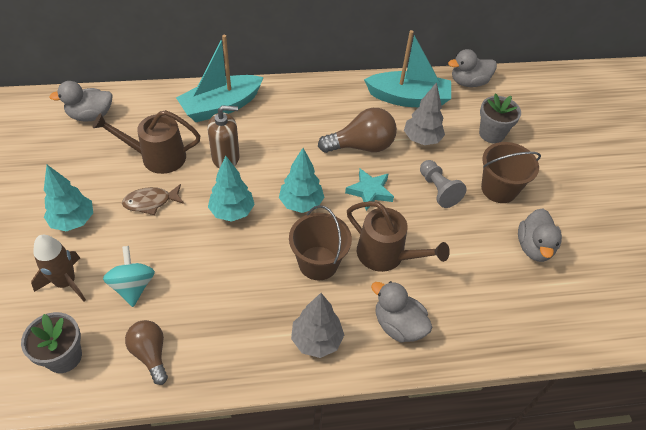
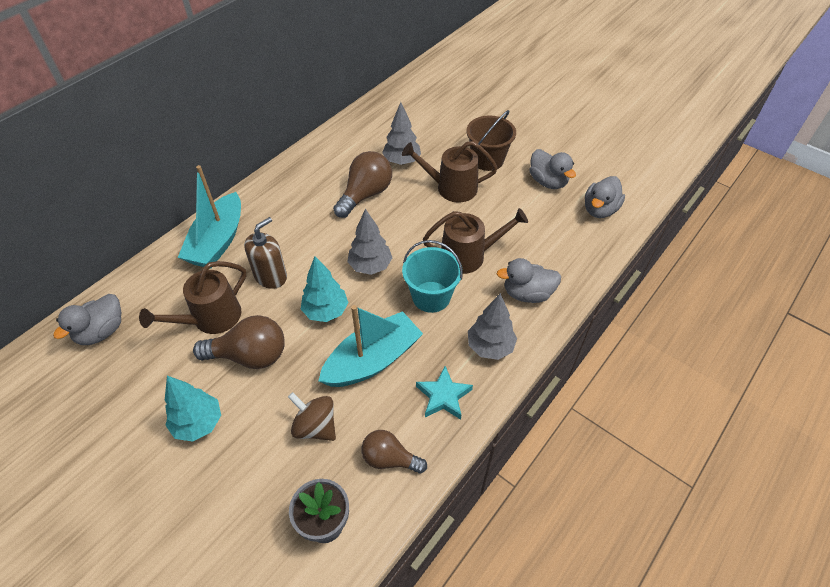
camera: 40 degrees left, 0 degrees up
(66, 282) = (254, 472): brown rocket -> none
(133, 286) = (315, 426): turquoise spinning top -> brown spinning top
(151, 202) = (250, 356): brown fish -> brown light bulb
(301, 203) = (370, 266): turquoise tree -> grey tree
(318, 263) = (431, 297): brown bucket -> turquoise bucket
(370, 191) = (408, 222): turquoise star -> turquoise star (443, 396)
(408, 98) = (359, 138): turquoise boat -> turquoise boat (373, 360)
(438, 190) = (451, 188): grey pawn -> brown watering can
(468, 82) = (388, 100): grey duck -> grey duck (599, 210)
(491, 134) = (442, 126): grey flower pot -> none

